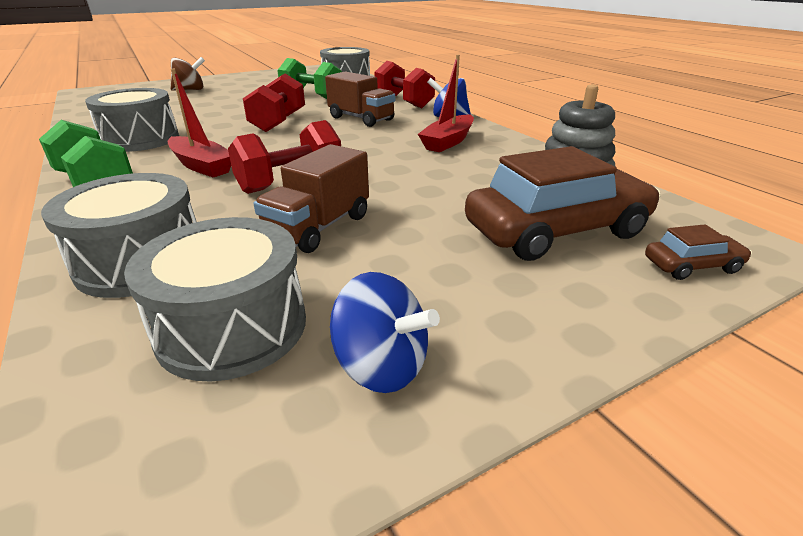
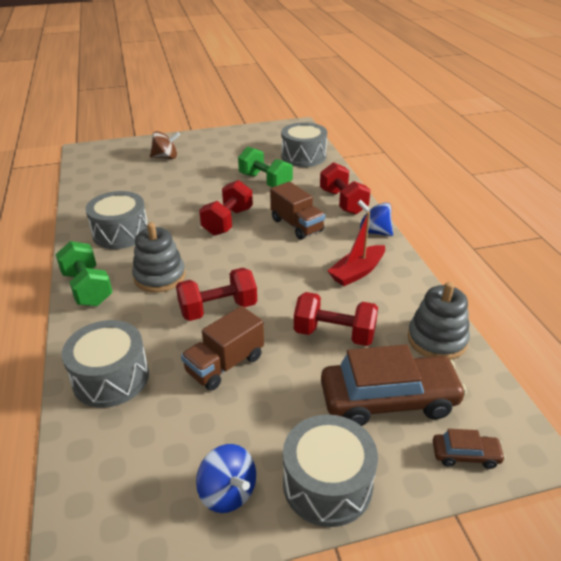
camera: 15 degrees right, 5 degrees up
(201, 166) = (160, 277): red boat -> grey stacking toy
(232, 327) = (155, 445): grey drum -> grey drum (327, 484)
(451, 186) = (334, 334): none -> red dumbbell

